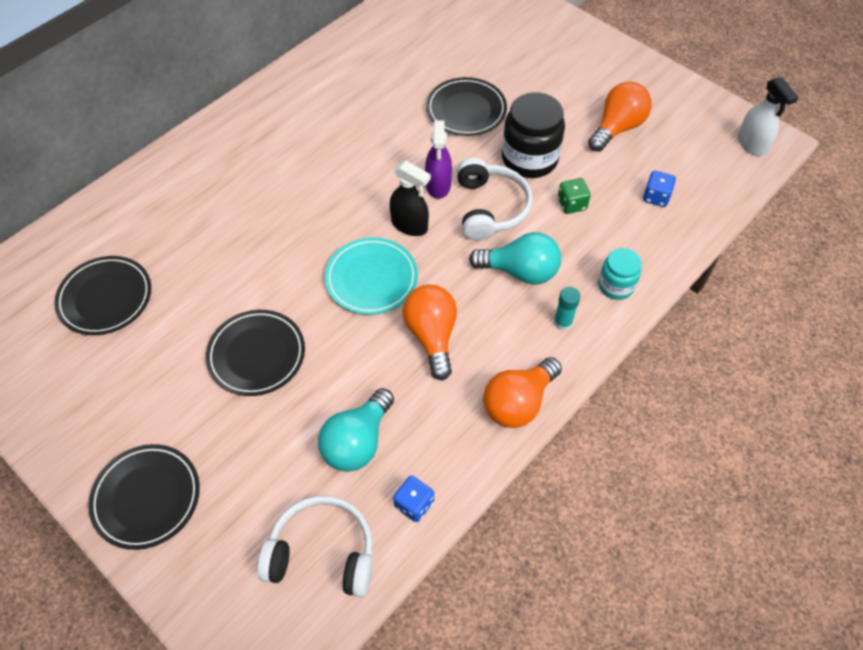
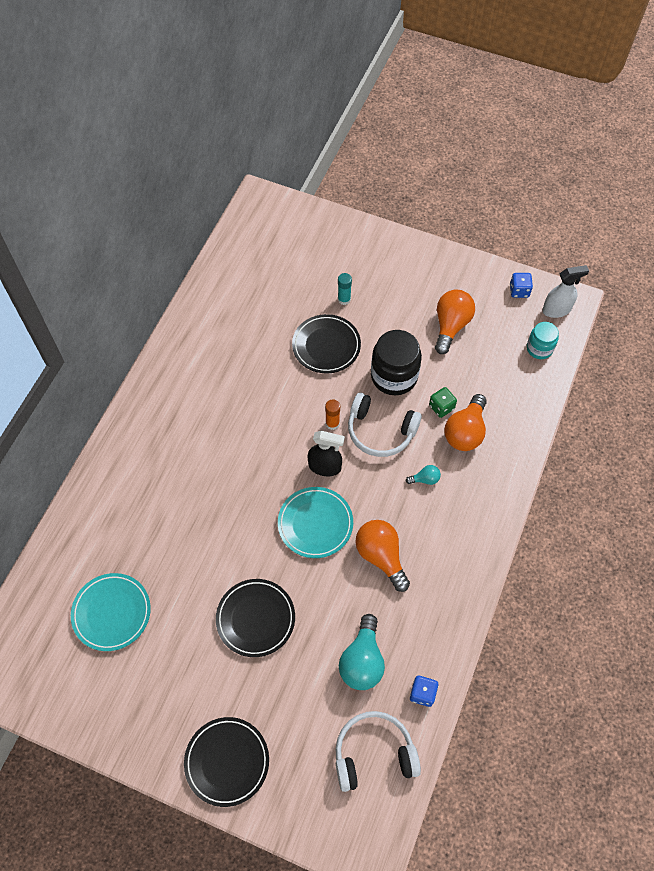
camera: 20 degrees left, 5 degrees up
(105, 298) = (112, 613): black plate -> turquoise plate
(438, 185) = (332, 423): purple spray bottle -> orange glue stick
(490, 208) = (380, 431): white headphones -> white headphones turned 135 degrees clockwise
(518, 402) = (465, 588): orange light bulb -> orange light bulb (465, 432)
(520, 271) = (425, 479): turquoise light bulb -> turquoise light bulb, size x0.48
(563, 322) = (472, 511): turquoise glue stick -> turquoise glue stick (344, 299)
(616, 285) = (499, 467): turquoise jar -> turquoise jar (539, 348)
(656, 197) = (502, 380): blue dice -> blue dice (519, 291)
(752, 145) = (557, 310): white spray bottle -> white spray bottle turned 60 degrees counterclockwise

